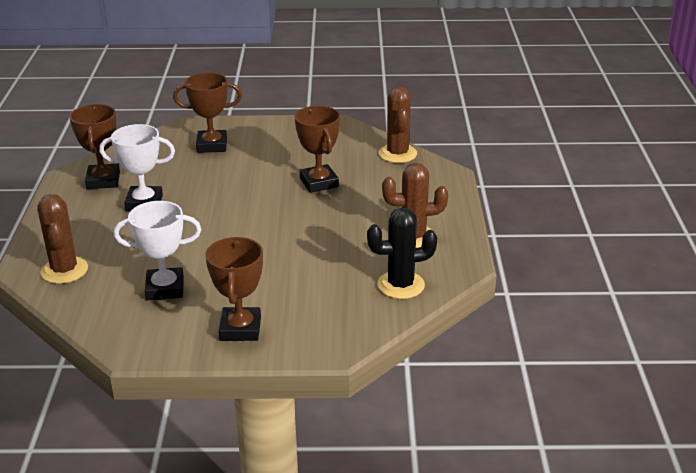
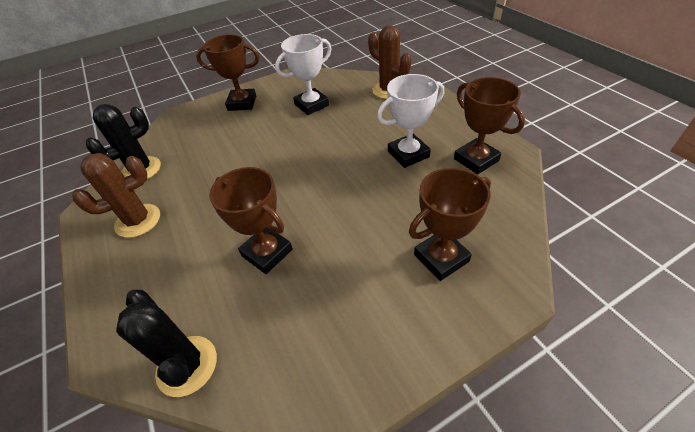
camera: 155 degrees right, 15 degrees up
(240, 329) = (242, 103): brown trophy -> brown trophy turned 60 degrees counterclockwise
(397, 154) = (187, 365): brown cactus -> black cactus

